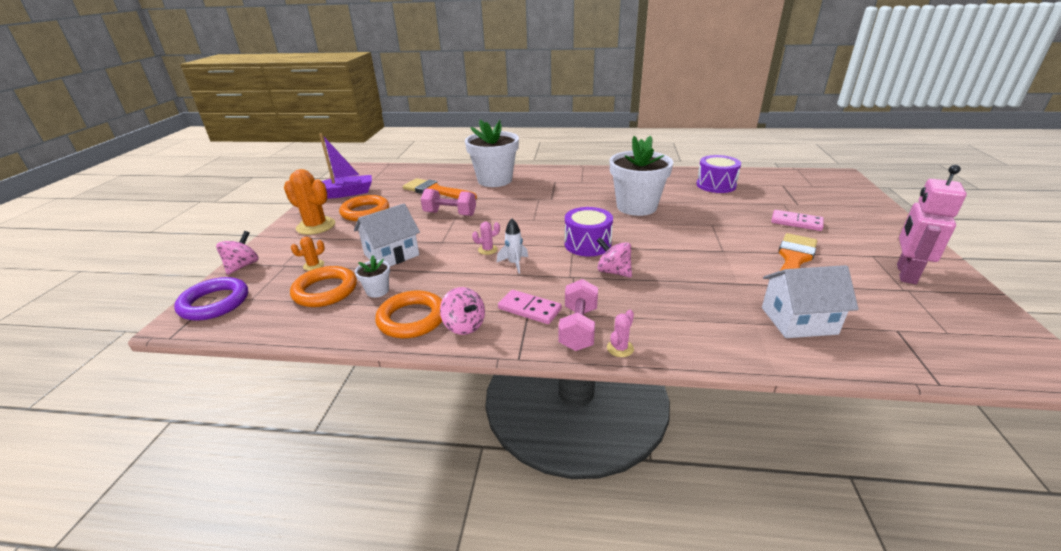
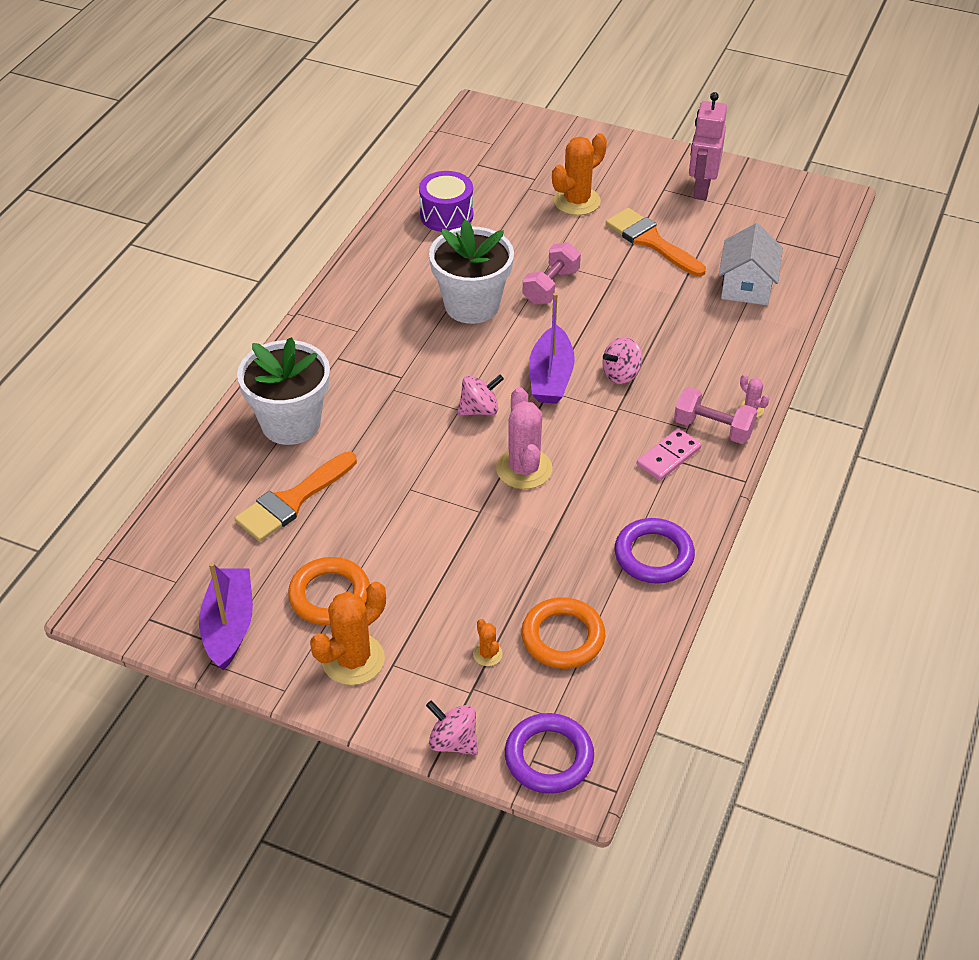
camera: 75 degrees left, 15 degrees up
(377, 291) = (583, 584): white flower pot -> none
(391, 255) = (494, 567): white house -> none
(412, 319) = (653, 555): orange ring -> purple ring
(450, 214) = (393, 493): pink dumbbell -> pink dumbbell (551, 287)
(464, 326) = (681, 513): pink spinning top -> pink spinning top (479, 409)
(487, 250) = (524, 469): pink cactus -> pink cactus, size x2.12
(514, 264) = (570, 450): white rocket -> none
(587, 244) = (550, 377): purple drum -> purple boat
(796, 222) = (577, 201): pink domino -> orange cactus
(905, 274) = (701, 189): pink robot -> pink robot turned 60 degrees clockwise

